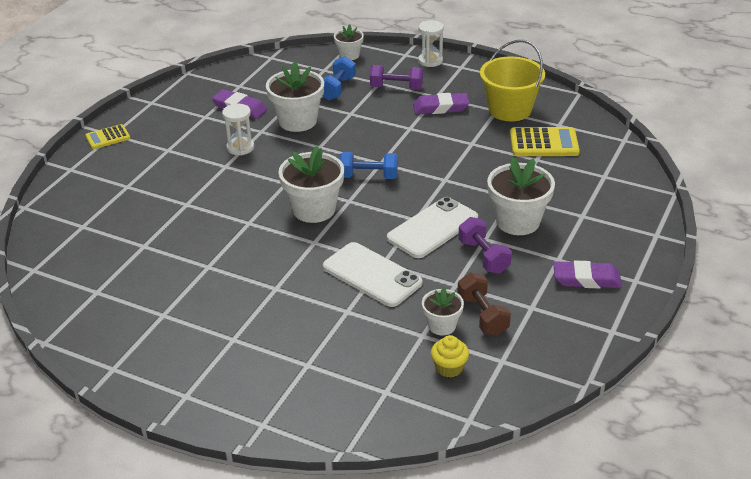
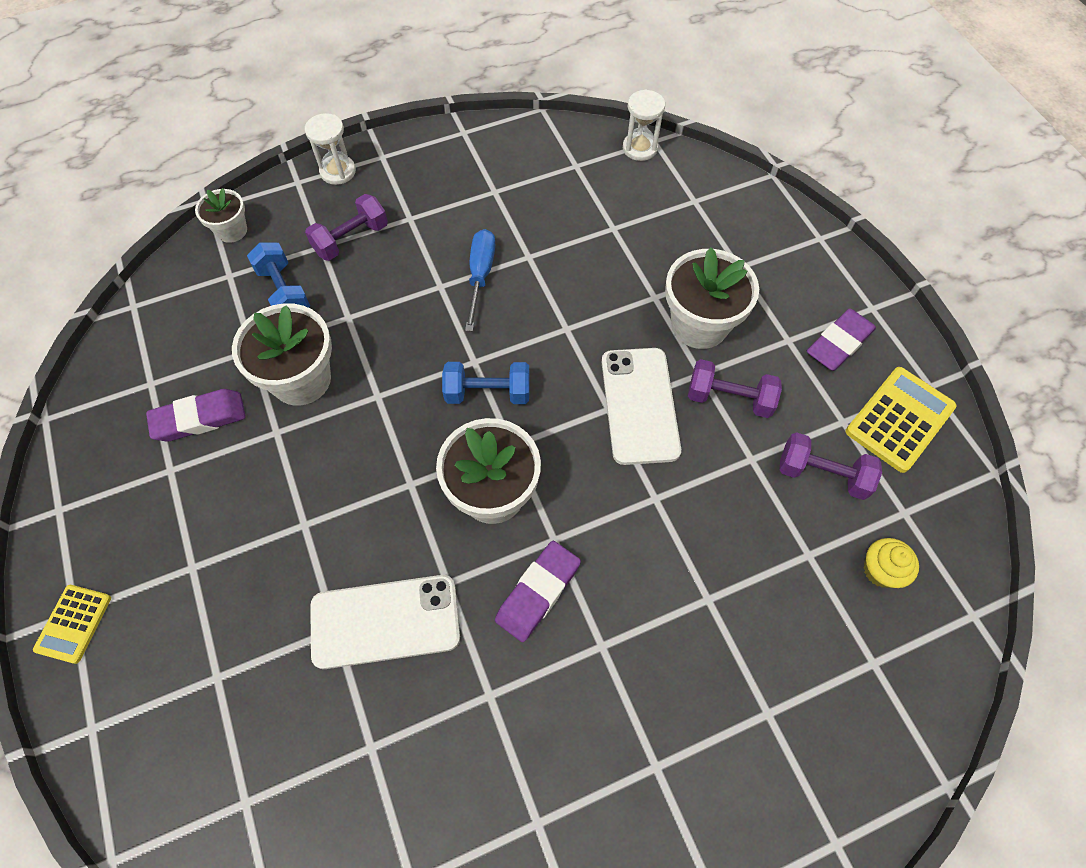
camera: 50 degrees left, 25 degrees up
(240, 147) = (285, 480): white hourglass -> white hourglass (640, 148)
(368, 177) = (488, 393): blue dumbbell -> blue dumbbell turned 45 degrees clockwise
(372, 275) = (667, 526): white phone -> white phone (385, 622)
(435, 136) = (480, 276): none -> blue screwdriver
(440, 108) = (435, 231): purple eraser -> purple eraser (538, 592)
(442, 325) = (808, 524): white flower pot -> none
(482, 315) = (822, 474): brown dumbbell -> purple dumbbell
(509, 110) = (506, 181): yellow bucket -> none
(544, 143) = (593, 201): yellow calculator -> yellow calculator (899, 419)

